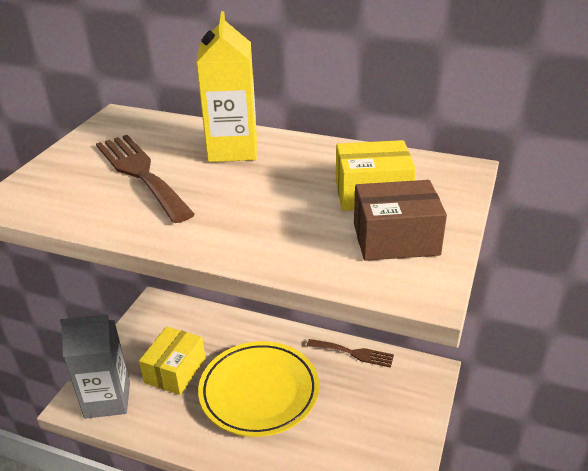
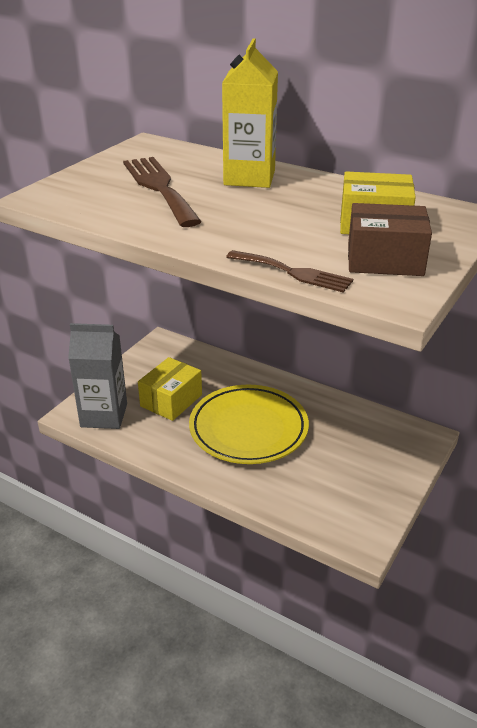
camera: 10 degrees right, 0 degrees up
(353, 353) = (349, 409): brown fork -> brown fork (292, 272)

